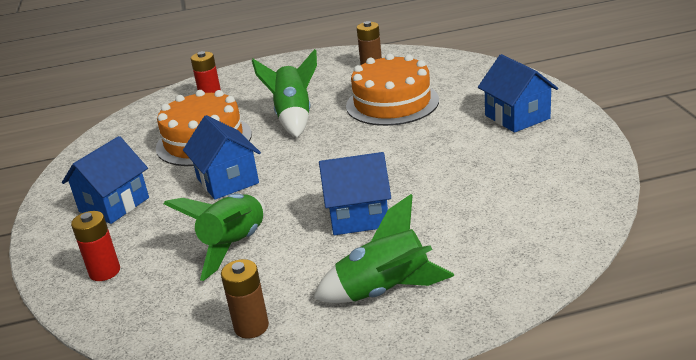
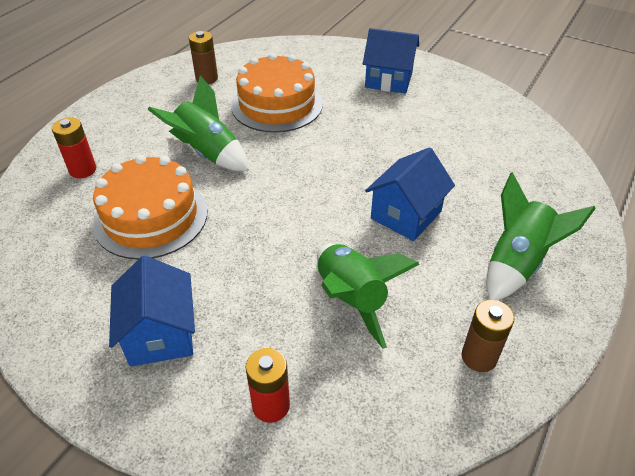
camera: 50 degrees left, 15 degrees up
(227, 181) = (243, 244): blue house -> none

